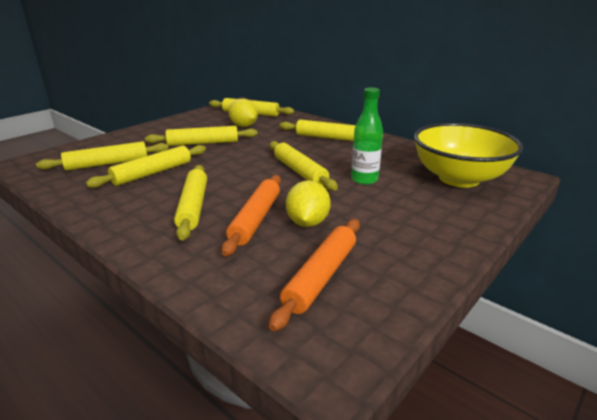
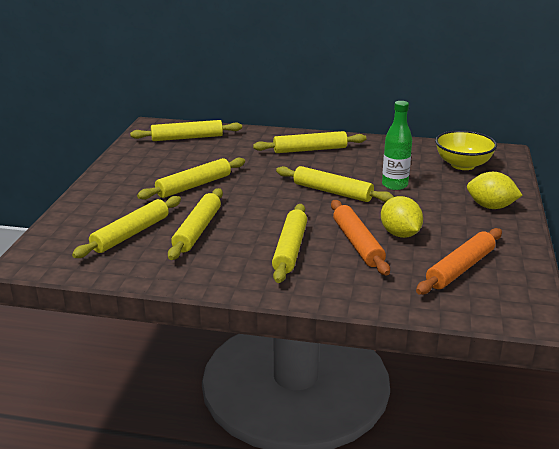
camera: 30 degrees left, 0 degrees up
(193, 206) = (290, 249): yellow rolling pin -> yellow rolling pin turned 45 degrees clockwise
(244, 126) = (205, 155): yellow lemon -> yellow lemon (490, 207)
(321, 276) = (460, 268): orange rolling pin -> orange rolling pin turned 45 degrees clockwise
(459, 178) = (463, 165): yellow bowl -> yellow bowl, size x0.66

